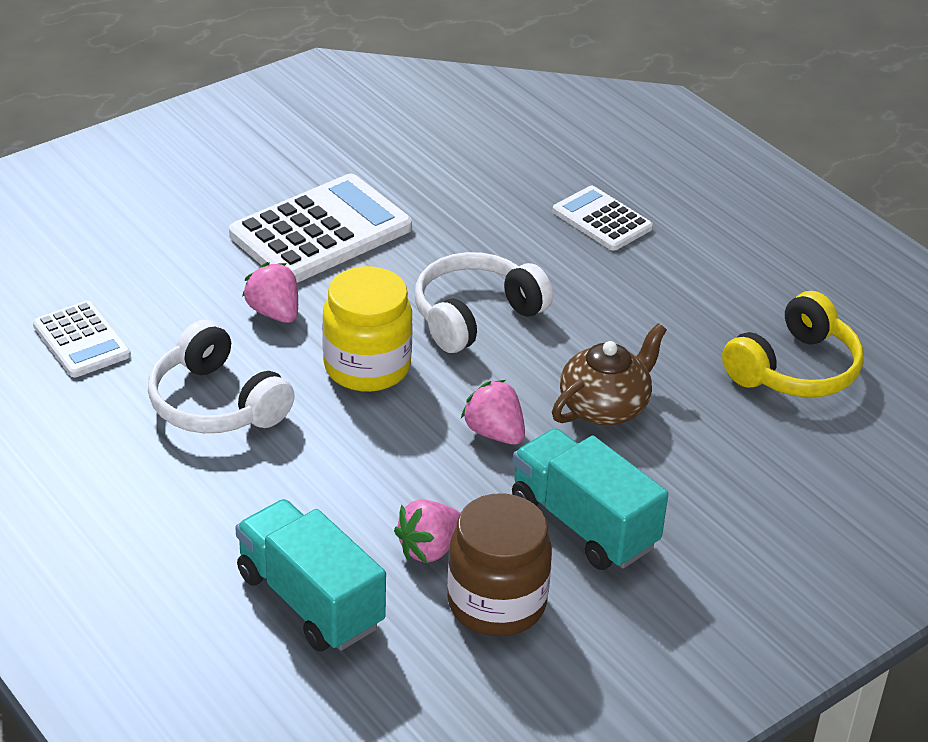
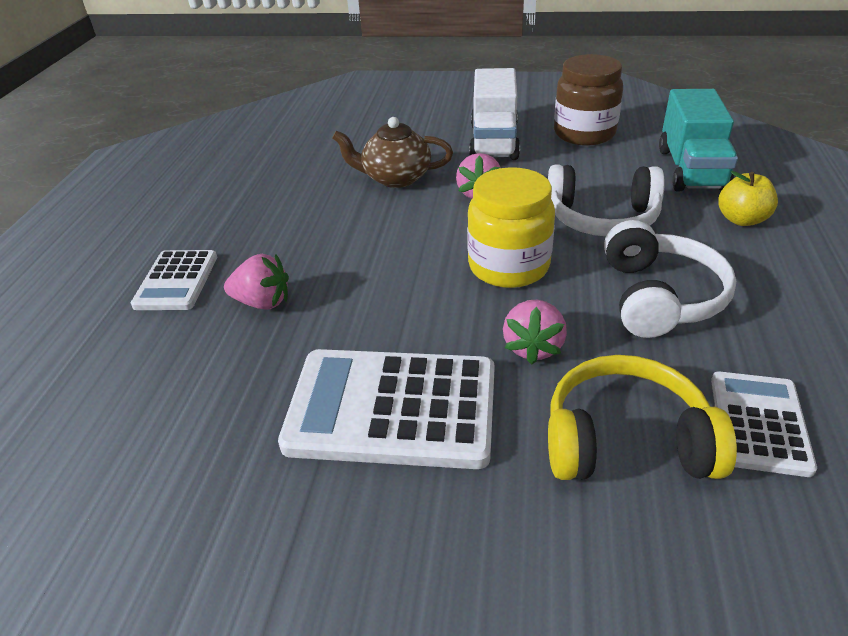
camera: 130 degrees left, 0 degrees up
(202, 540) = (741, 219): none -> yellow apple
(430, 549) = (593, 163): pink strawberry -> pink strawberry (262, 302)
(475, 316) = (382, 261): white headphones -> white headphones (602, 218)
(583, 523) = (494, 141): turquoise truck -> white truck
(794, 369) = (269, 151): yellow headphones -> yellow headphones (626, 441)

